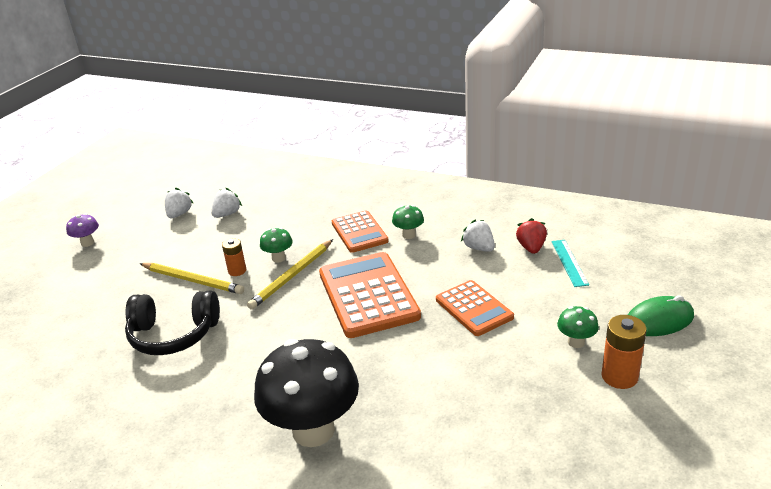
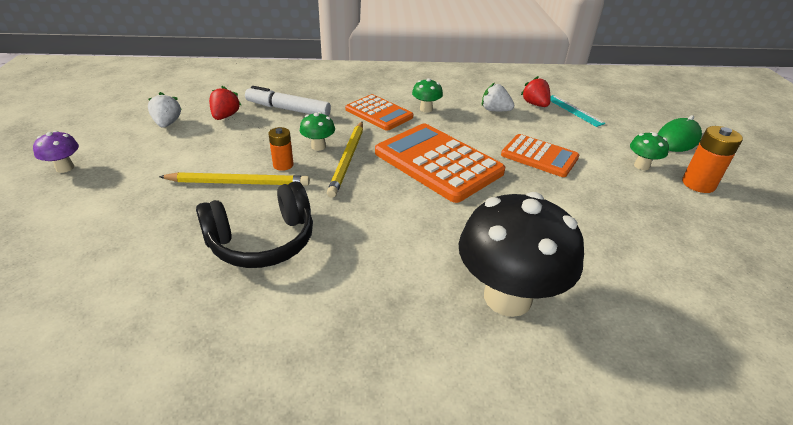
camera: 30 degrees left, 5 degrees up
(227, 214) = (225, 116): white strawberry -> red strawberry
(282, 215) = (288, 109): none -> white marker

